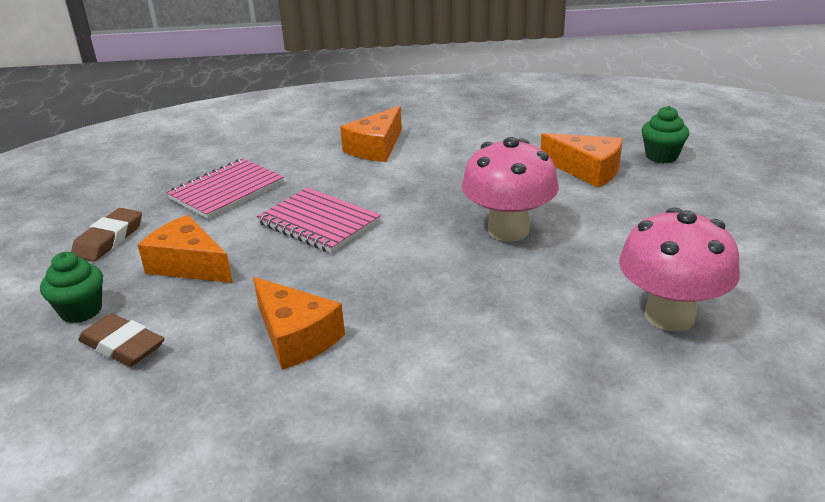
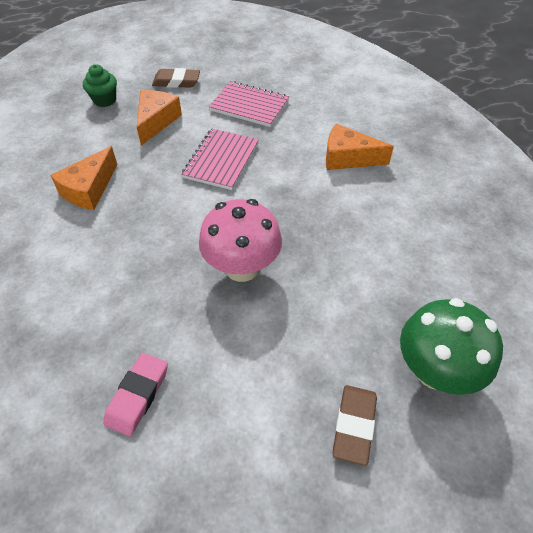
camera: 70 degrees right, 20 degrees up
(122, 346) = (75, 126): brown eraser -> brown eraser (354, 425)
(587, 170) = (371, 308): orange cheese -> none
(661, 156) = (435, 371): green cupcake -> green mushroom
(669, 315) = (137, 395): pink mushroom -> pink eraser

